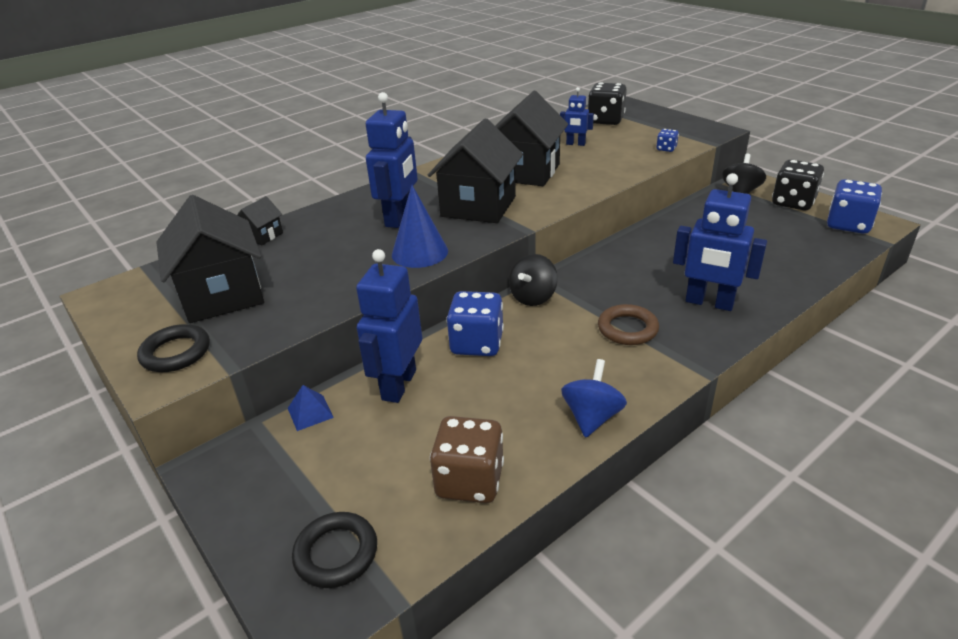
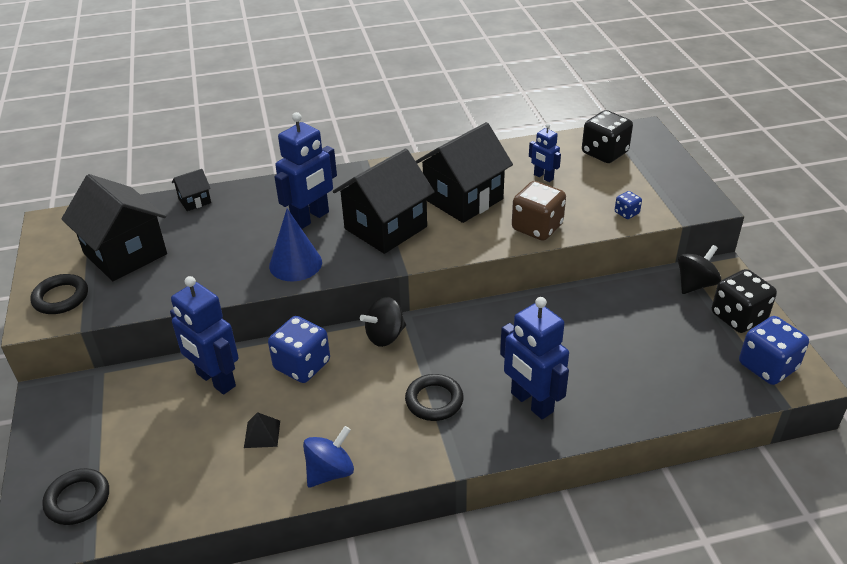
camera: 25 degrees right, 5 degrees up
(222, 295) = (125, 254): black house -> black house turned 45 degrees counterclockwise
(310, 412) = (139, 379): blue pyramid -> none
(398, 385) = (215, 380): blue robot -> blue robot turned 90 degrees counterclockwise
(469, 481) = (200, 485): brown dice -> brown dice (537, 227)
(492, 412) = (262, 434): none -> black pyramid
(627, 329) = (434, 400): brown ring -> black ring

